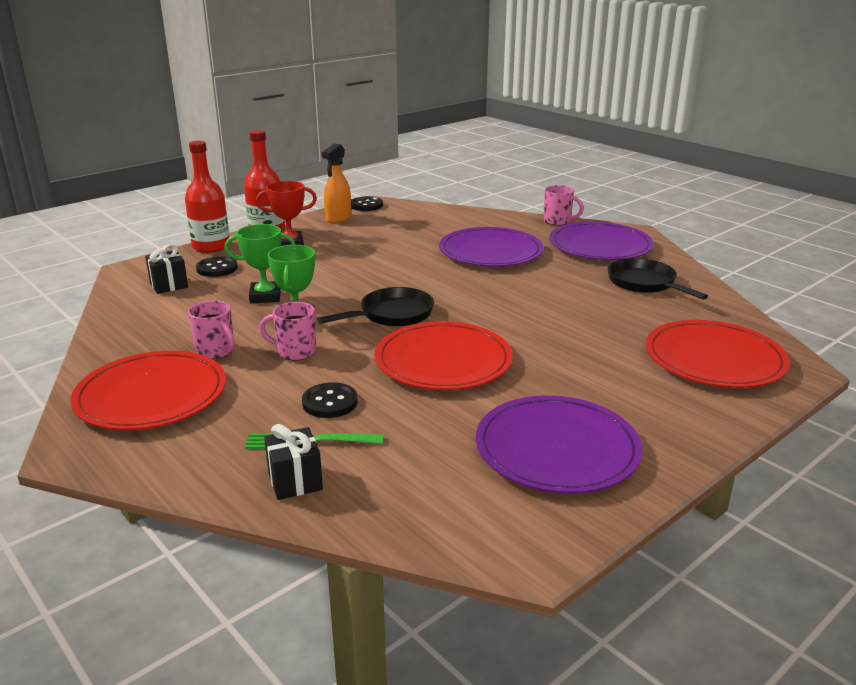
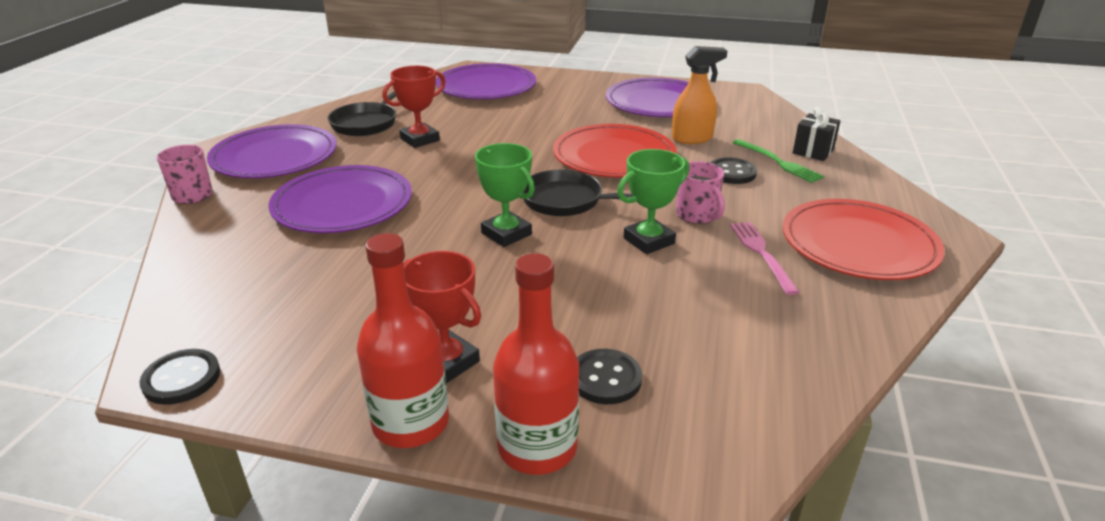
camera: 125 degrees left, 5 degrees up
(169, 285) = (704, 386): black gift -> none
(216, 351) = (761, 253): pink mug -> pink fork
(265, 296) = (627, 288): green trophy -> green trophy (506, 234)
(338, 218) = (282, 375): orange spray bottle -> orange spray bottle (692, 138)
(581, 294) = (420, 139): none -> red trophy
(714, 359) = (486, 86): red plate -> purple plate

